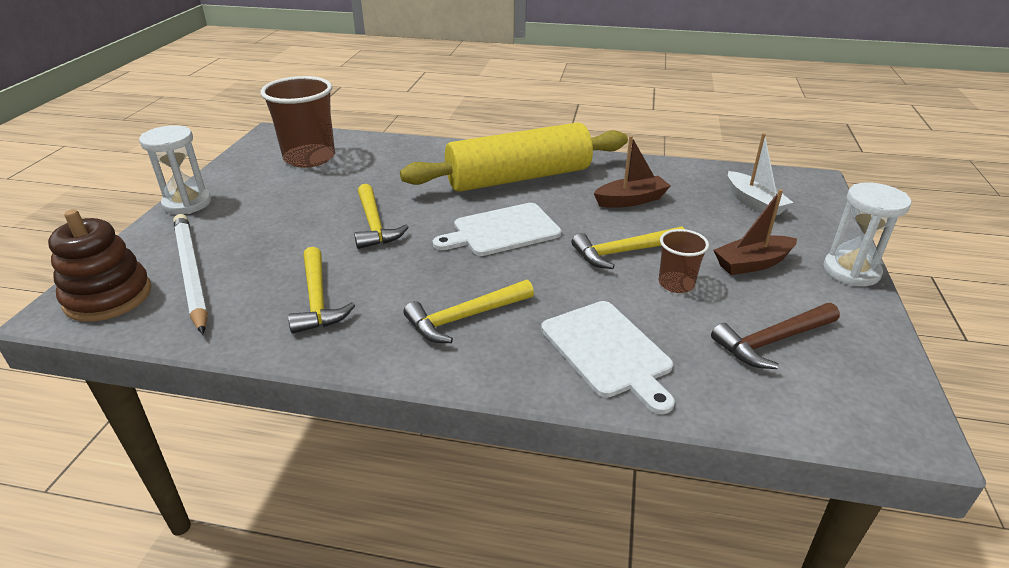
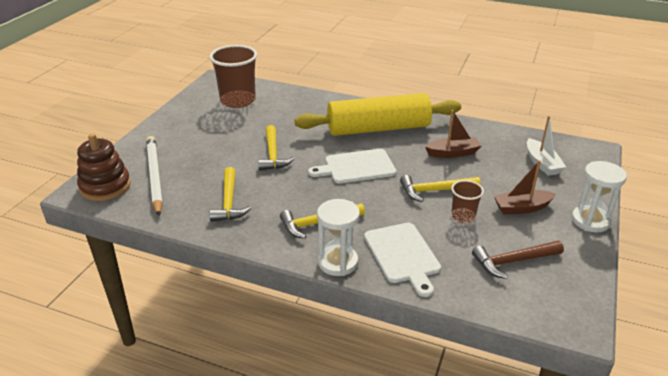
camera: 10 degrees right, 0 degrees up
(187, 203) = (155, 127): white hourglass -> white hourglass (338, 262)

